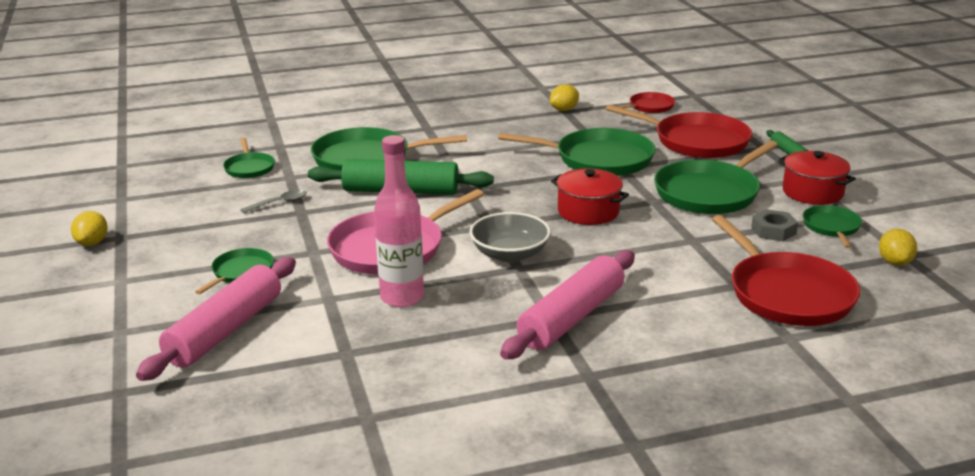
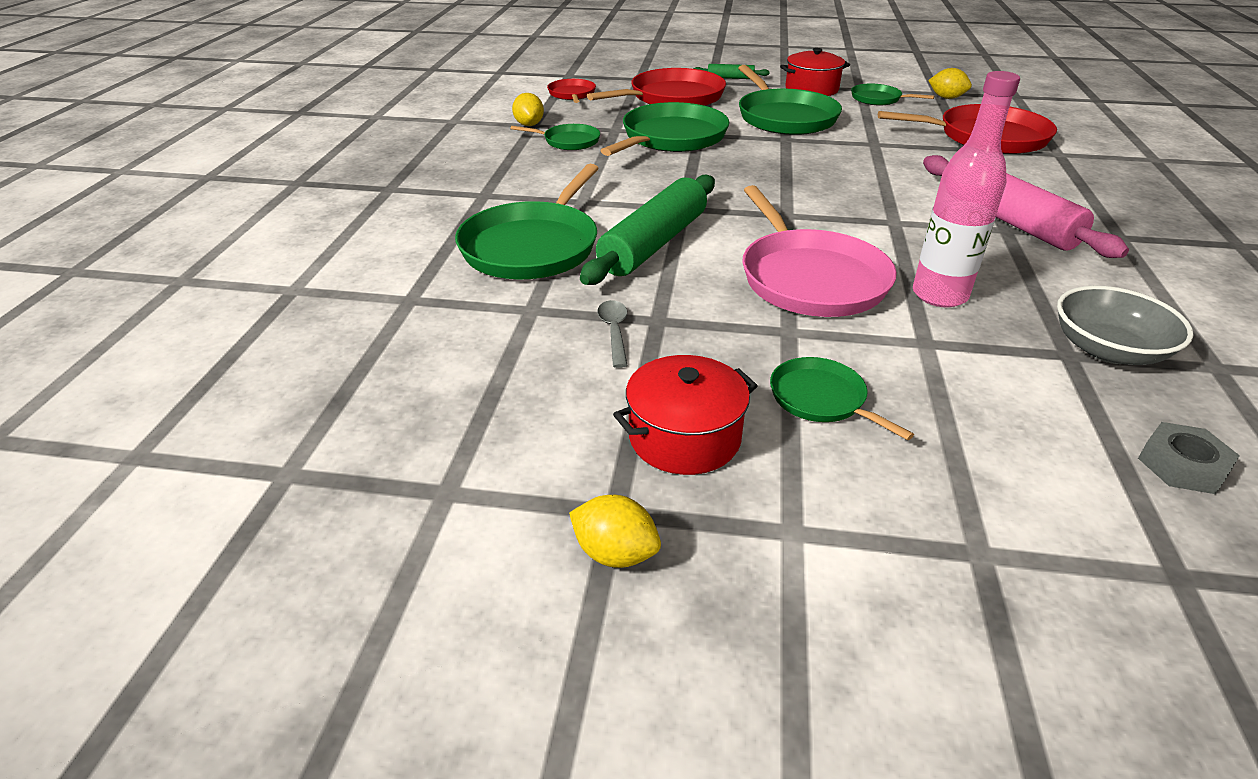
camera: 65 degrees left, 10 degrees up
(225, 331) = (997, 439): pink rolling pin -> none
(249, 168) = (460, 337): green pan -> green pan (568, 141)
(510, 254) = (860, 219): grey bowl -> grey bowl (1108, 350)
(588, 211) = (787, 167): red pot -> red pot (684, 437)
(773, 231) = (873, 116): grey nut -> grey nut (1182, 465)

